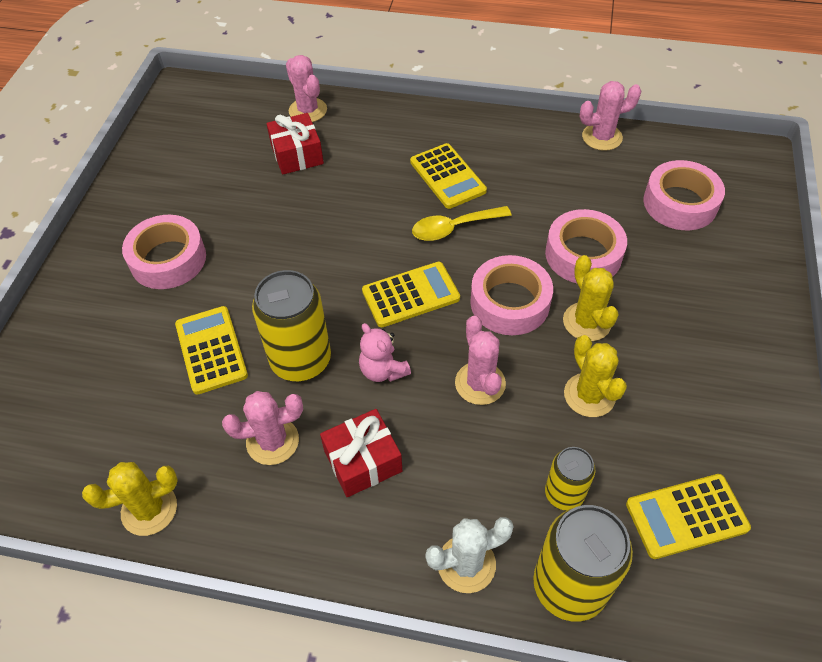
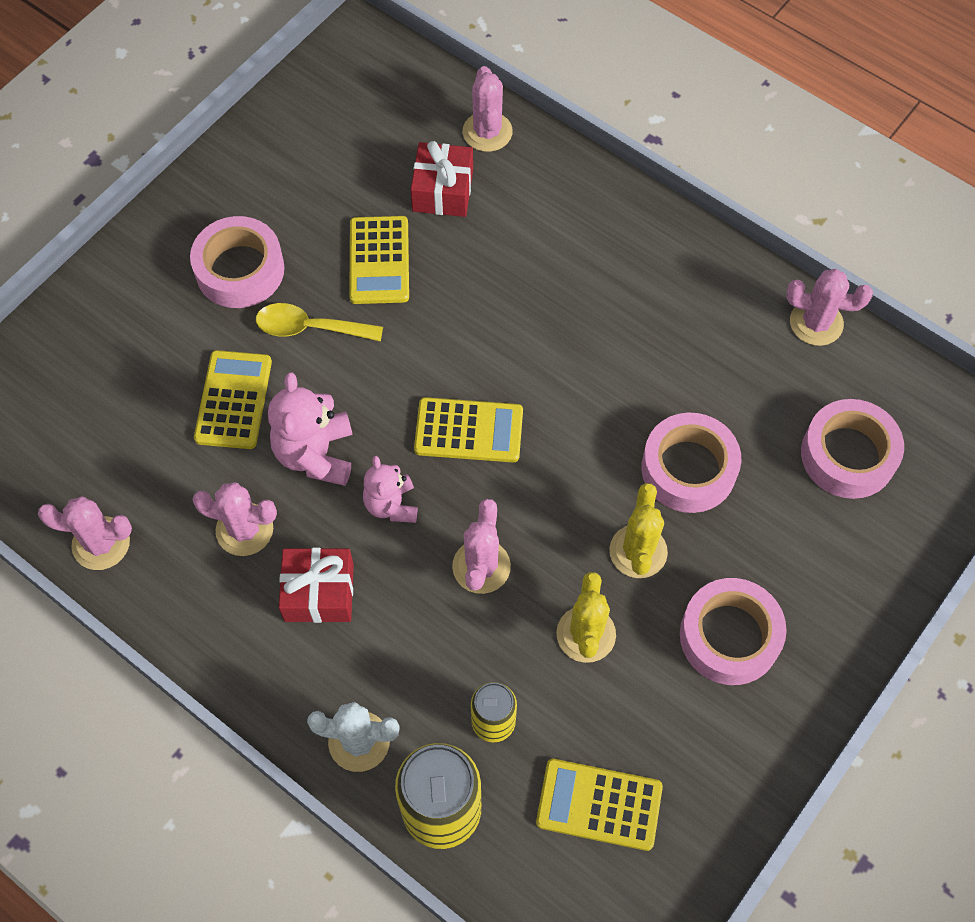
camera: 25 degrees right, 10 degrees up
(149, 509) = (101, 543): yellow cactus -> pink cactus
(301, 360) = (315, 454): yellow can -> pink teddy bear
(447, 176) = (597, 297): yellow calculator -> yellow calculator (379, 260)
(454, 228) = (564, 368): yellow spoon -> yellow spoon (310, 328)
(510, 302) = (569, 489): pink tape -> pink tape (729, 636)

